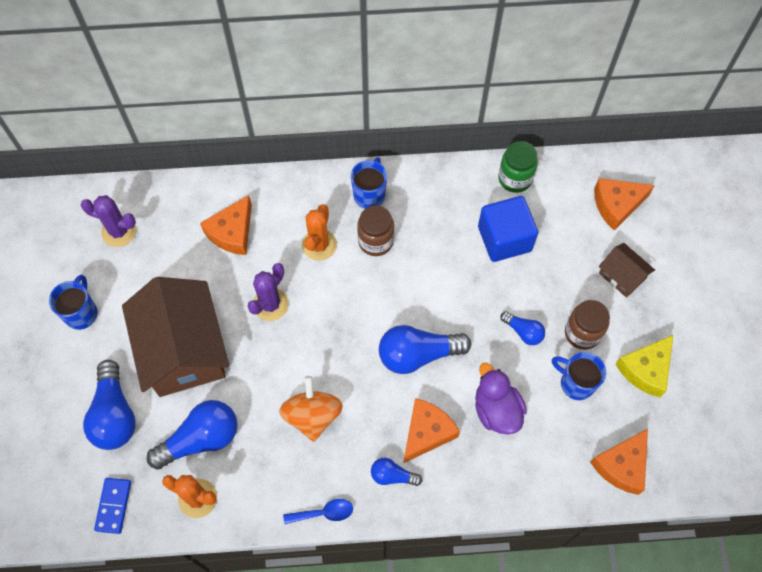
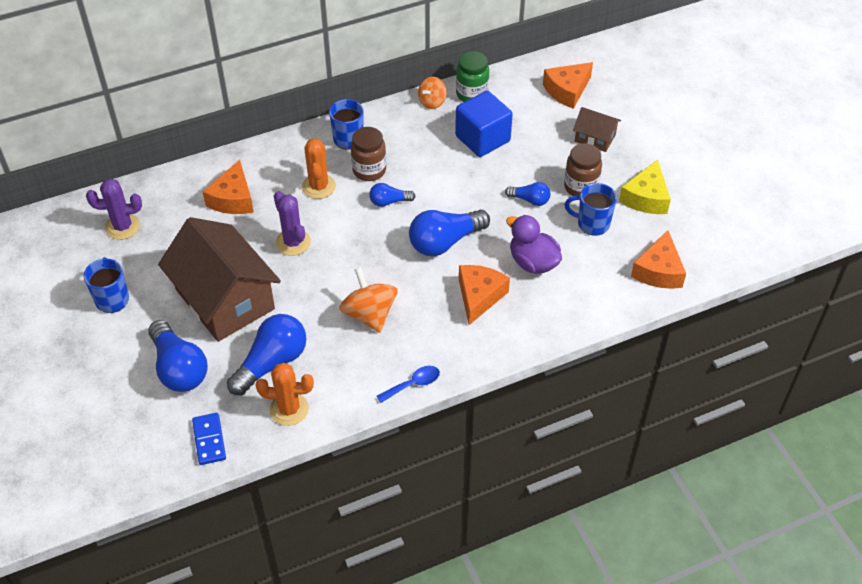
camera: 20 degrees left, 15 degrees down
(270, 304) = (293, 242): purple cactus -> purple cactus turned 45 degrees counterclockwise
(392, 475) = (463, 337): blue light bulb -> blue light bulb (389, 201)
(470, 176) = (432, 102): none -> orange spinning top

